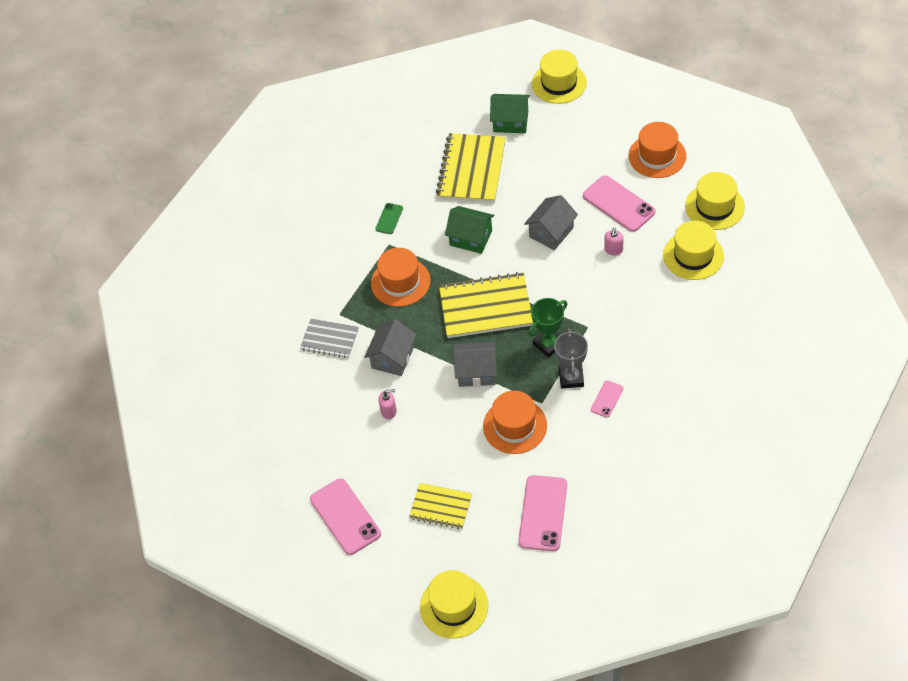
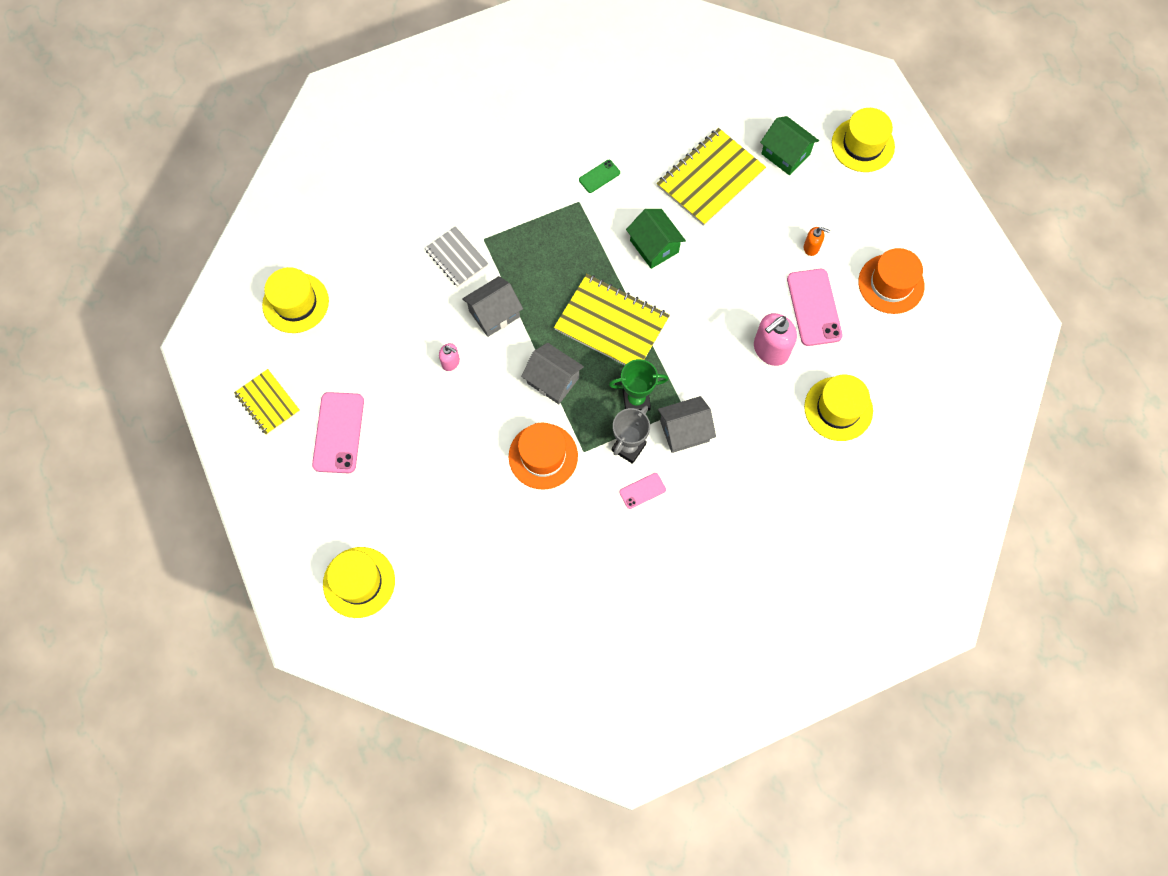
camera: 30 degrees right, 15 degrees up
(400, 282) = (559, 246): orange hat -> none
(441, 507) = (421, 484): yellow notebook -> yellow notebook (267, 402)
(543, 513) = (499, 555): pink phone -> none
(551, 232) = (729, 292): grey house -> grey house (684, 431)
(582, 168) = (811, 247): none -> orange soap dispenser
(613, 250) = (770, 350): pink soap dispenser -> pink soap dispenser, size x1.90
(714, 206) = (900, 374): yellow hat -> yellow hat (295, 303)

